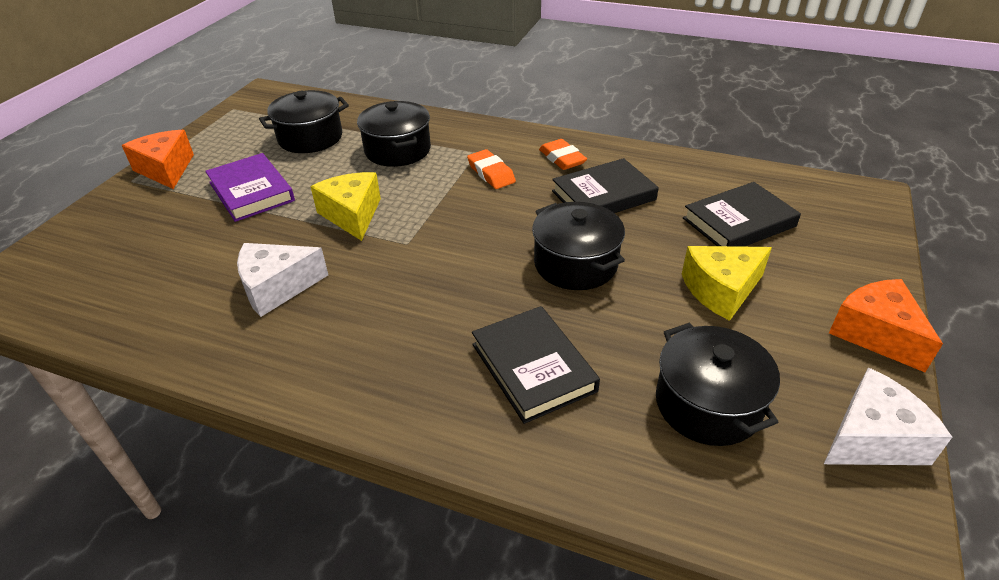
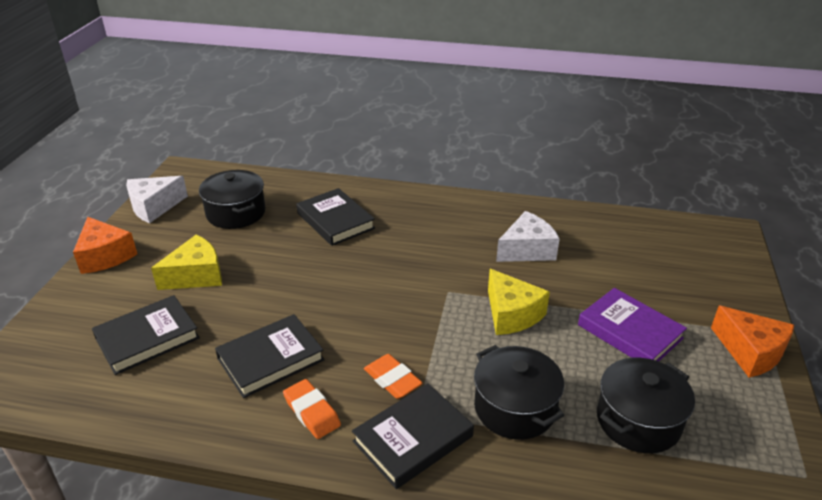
camera: 170 degrees right, 5 degrees down
(484, 140) = (413, 439): none -> black book
(575, 264) = (305, 286): black pot -> none

